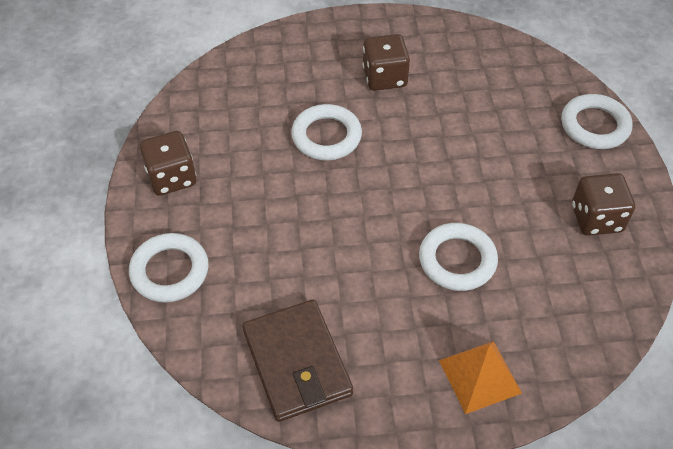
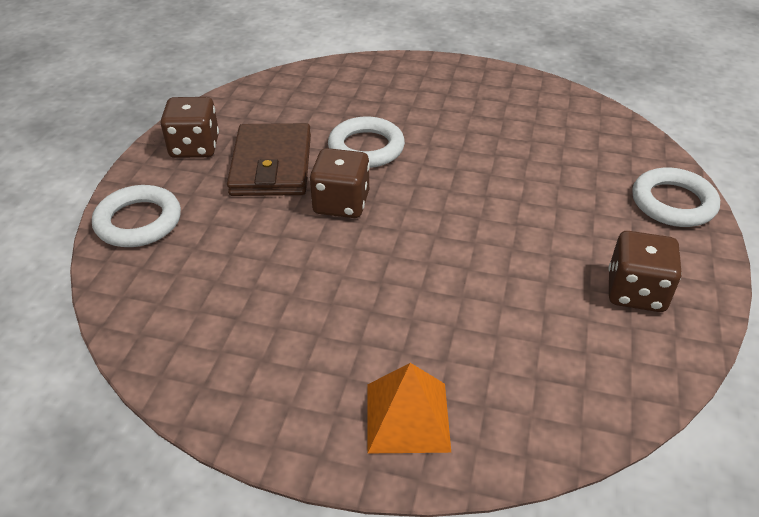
camera: 20 degrees right, 10 degrees down
(297, 362) = (208, 339): brown wallet -> brown wallet (272, 165)
(384, 77) = (454, 113): brown dice -> brown dice (341, 203)
(457, 260) = (444, 290): white ring -> none

